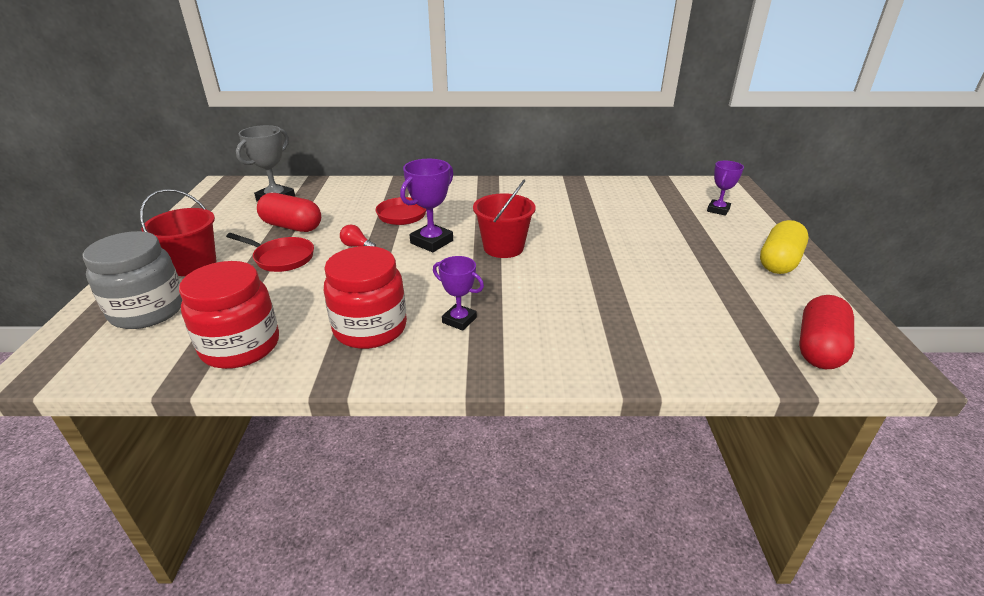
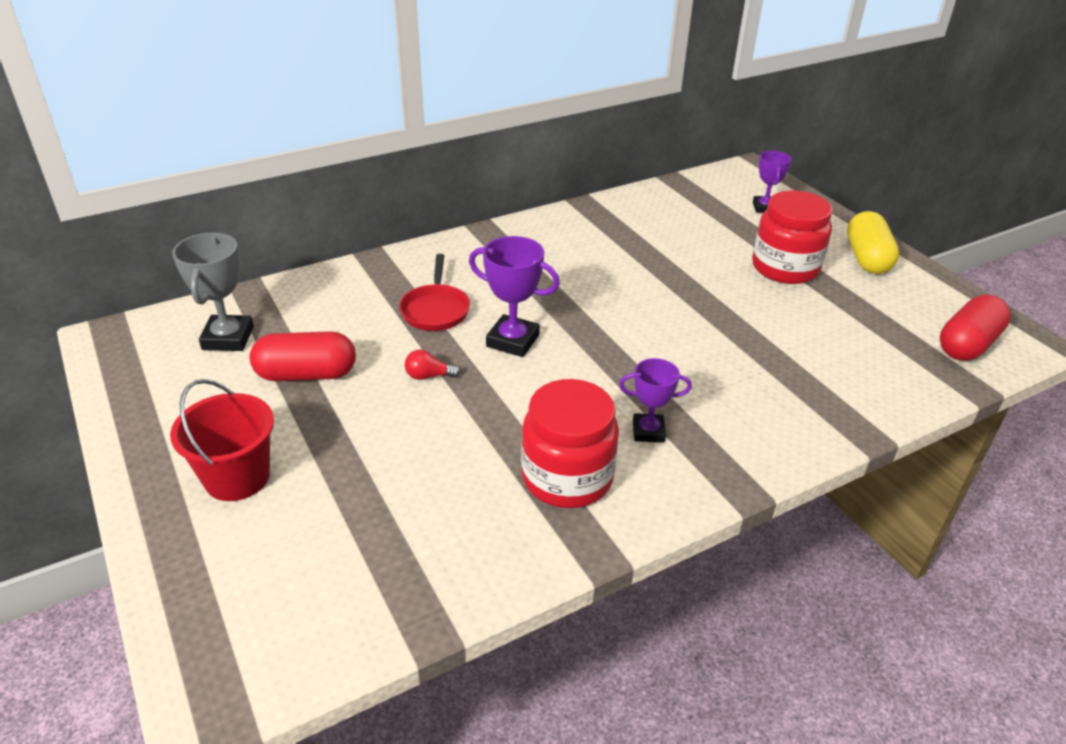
camera: 30 degrees left, 5 degrees up
(148, 310) = (261, 564): grey jar -> none
(240, 346) = (446, 559): red jar -> red jar (785, 268)
(281, 258) = (350, 425): red pan -> none
(431, 242) = (513, 341): purple trophy -> purple trophy turned 75 degrees counterclockwise
(503, 247) = (600, 323): red bucket -> none
(819, 348) = (967, 344): red capsule -> red capsule turned 45 degrees clockwise

